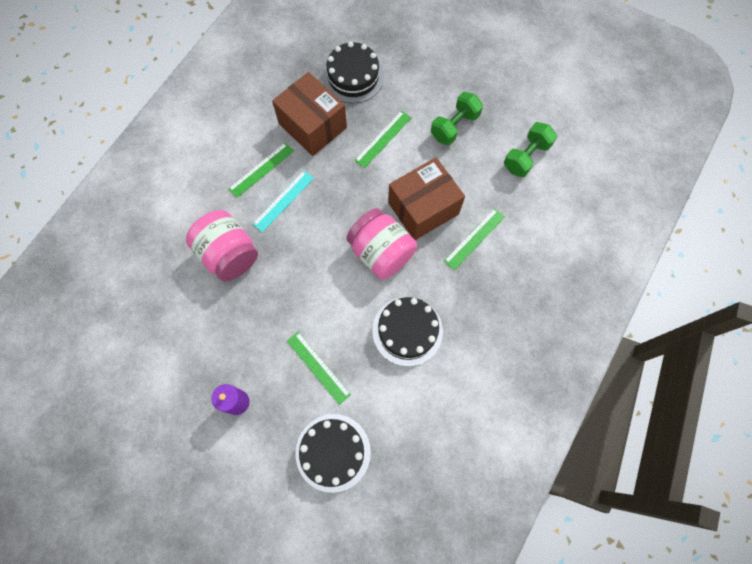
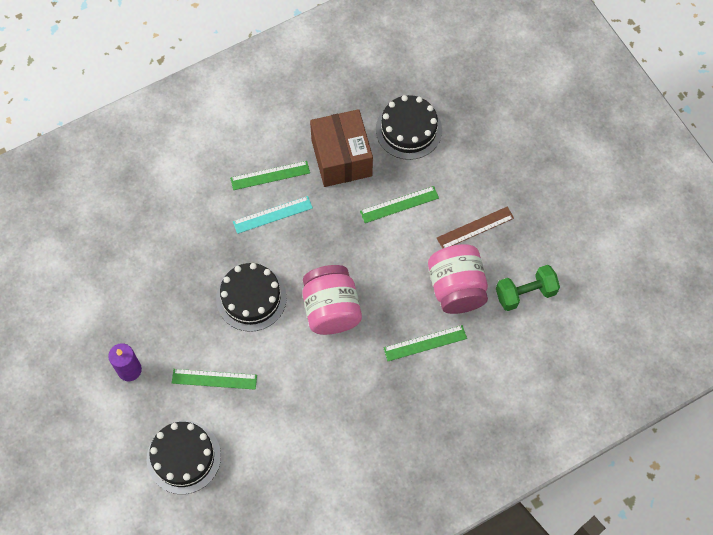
camera: 30 degrees right, 5 degrees down
(229, 254) = (196, 238): pink jar -> pink jar (456, 288)
(318, 367) = (214, 379): green ruler -> green ruler turned 75 degrees counterclockwise
(407, 331) = (311, 391): black cake -> black cake (251, 298)
(423, 208) = (395, 289): brown box -> none
(454, 126) = (475, 228): green dumbbell -> brown ruler

